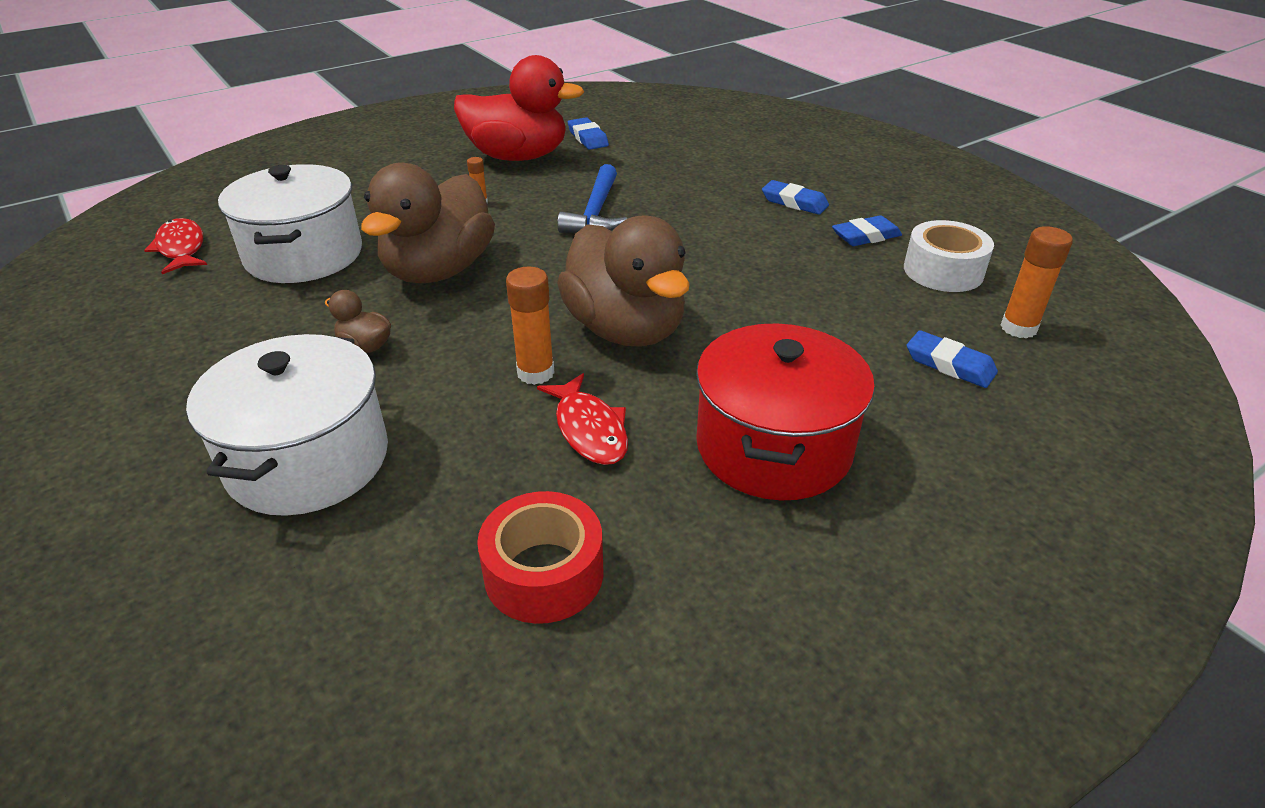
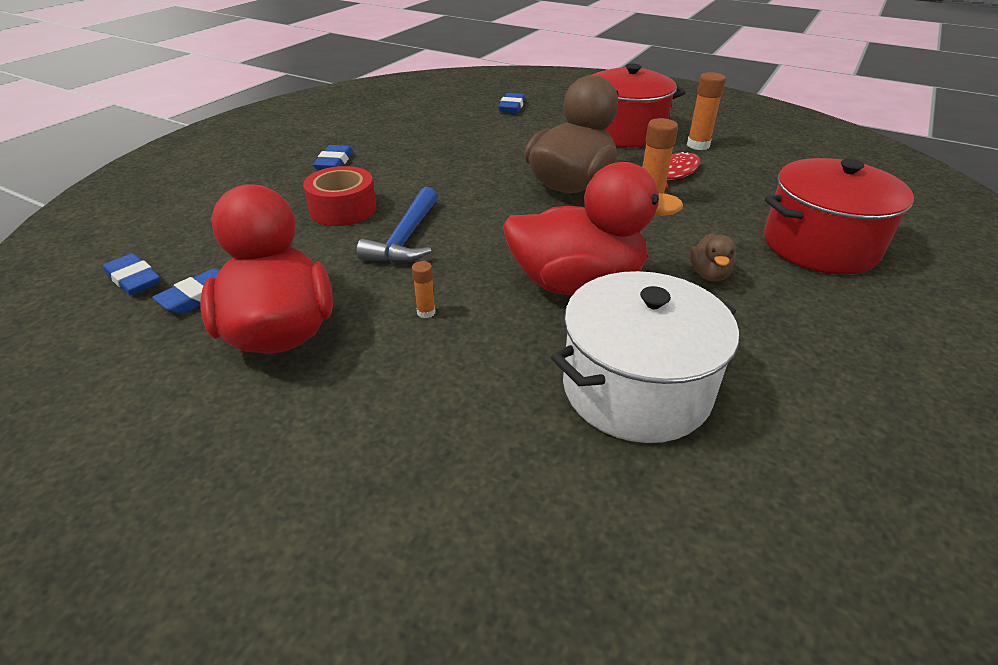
camera: 115 degrees left, 0 degrees up
(181, 248) = (737, 528): red fish -> none
(308, 460) = (820, 245): white pot -> red pot
(439, 270) = (577, 284): brown duck -> red duck
(544, 573) = (769, 161): red tape -> red tape (343, 209)
(596, 212) = (406, 238): blue hammer -> blue hammer turned 120 degrees clockwise
(866, 236) = (378, 135): blue eraser -> blue eraser (134, 279)
(943, 271) = (412, 113): white tape -> none
(1018, 328) = (461, 96): orange glue stick -> orange glue stick (698, 145)

